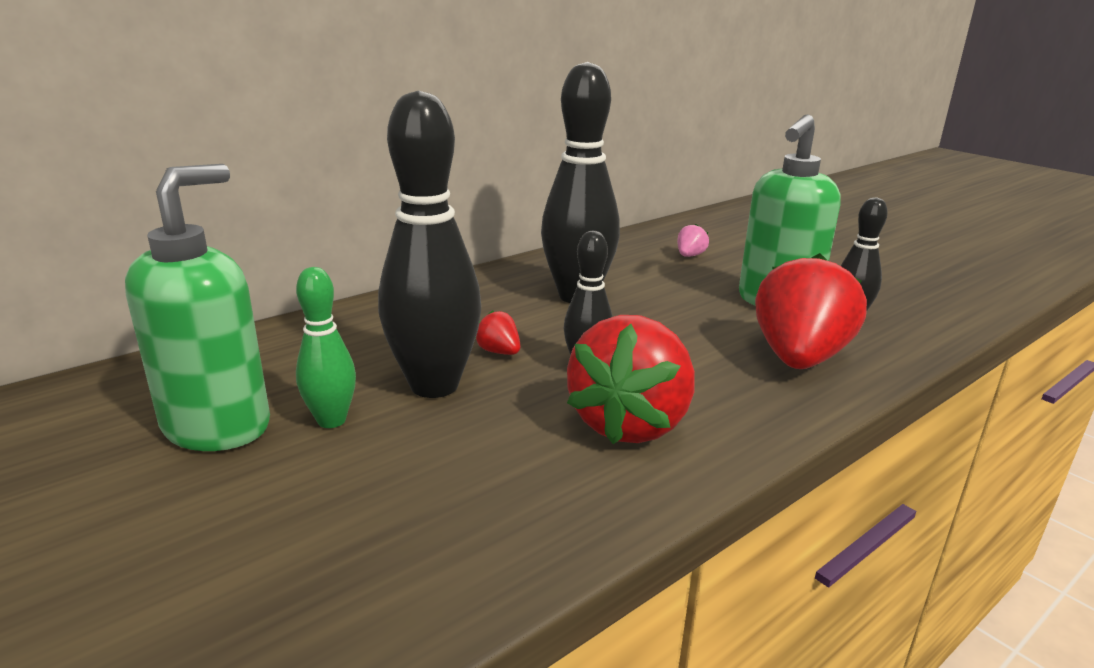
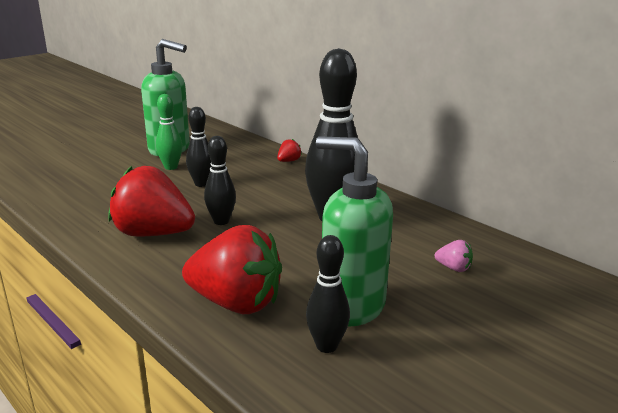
camera: 85 degrees right, 0 degrees up
(434, 385) = (201, 184): black bowling pin -> black bowling pin, size x0.53
(499, 352) = (241, 196): red strawberry -> red strawberry (288, 161)

